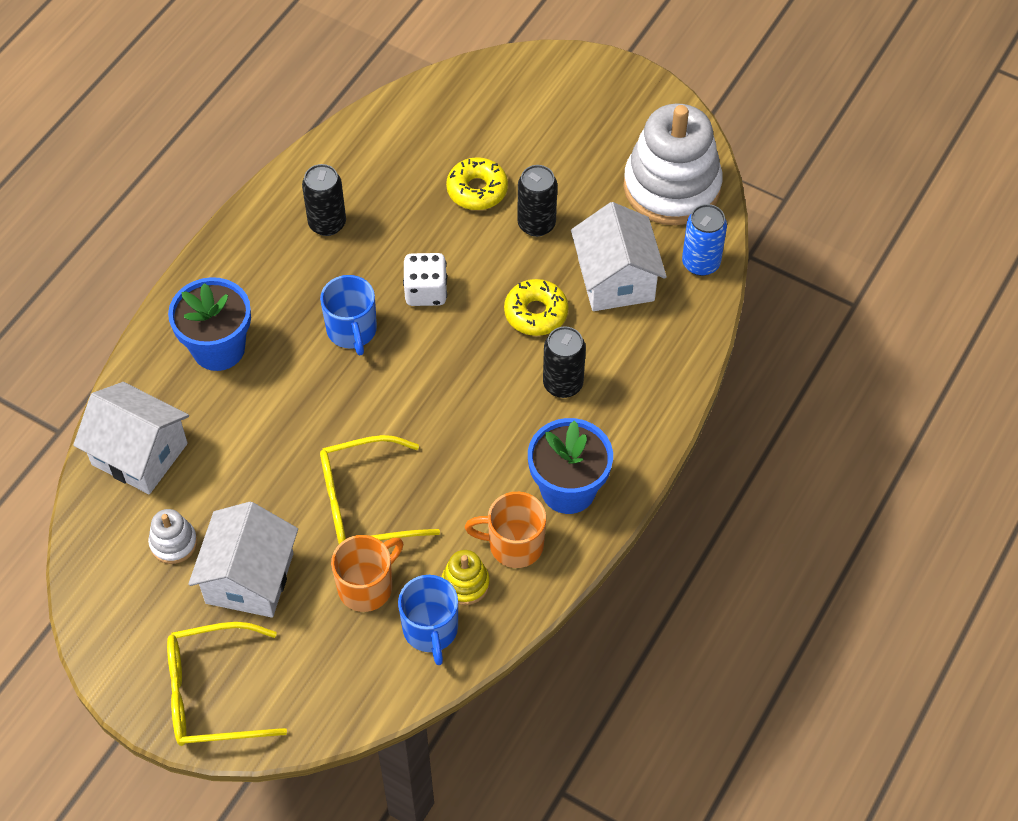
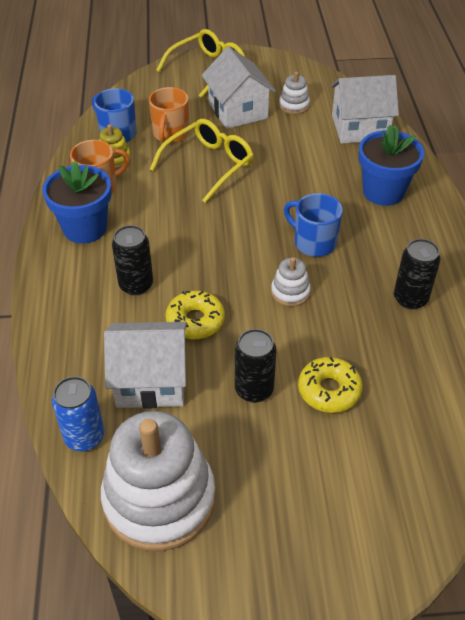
camera: 145 degrees right, 10 degrees down
(426, 291) = (290, 292): white dice -> white stacking toy
(616, 279) = (151, 381): white house -> white house turned 45 degrees counterclockwise

